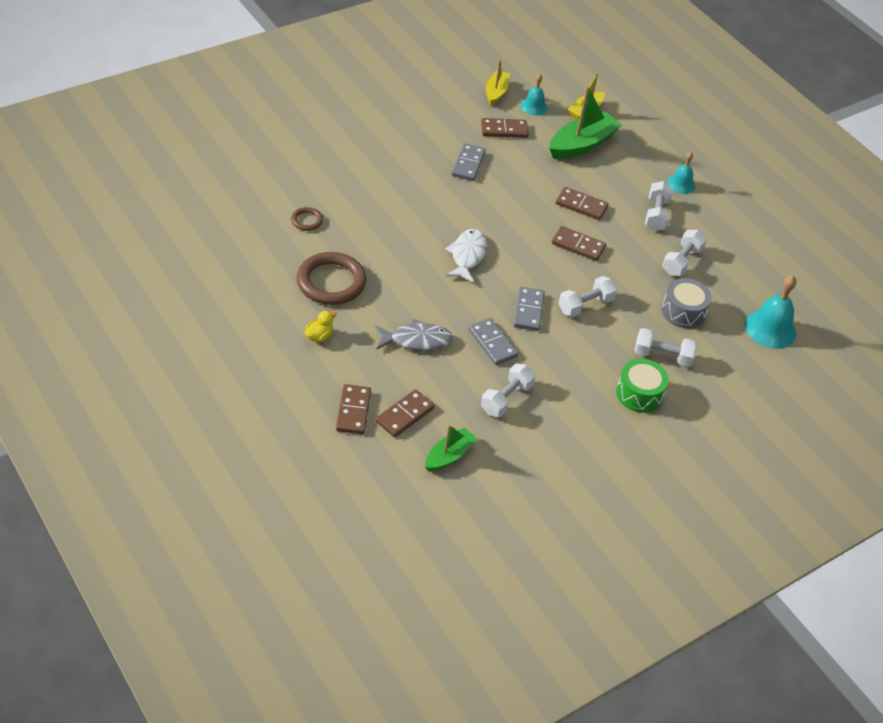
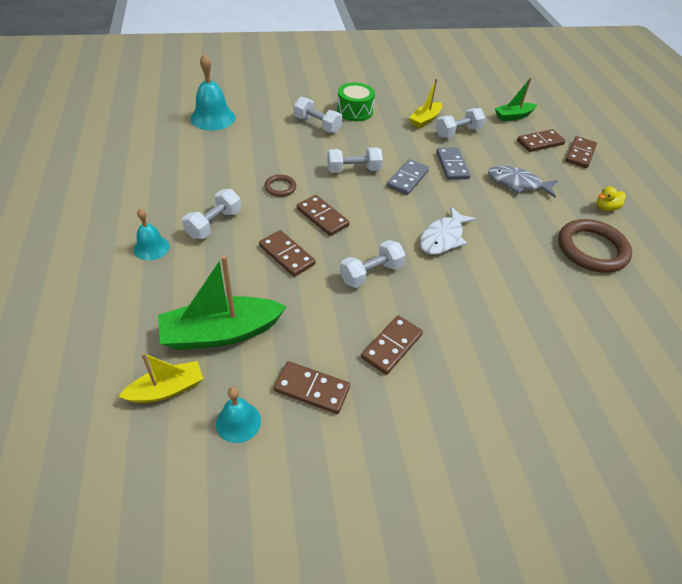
camera: 155 degrees left, 0 degrees up
(307, 221) = (617, 323): brown ring -> brown ring (280, 187)
(468, 164) = (392, 346): grey domino -> brown domino
(496, 92) = (279, 473): yellow boat -> yellow boat (425, 120)
(681, 261) = (233, 178): white dumbbell -> white dumbbell (371, 273)
(683, 311) = (272, 145): grey drum -> none

